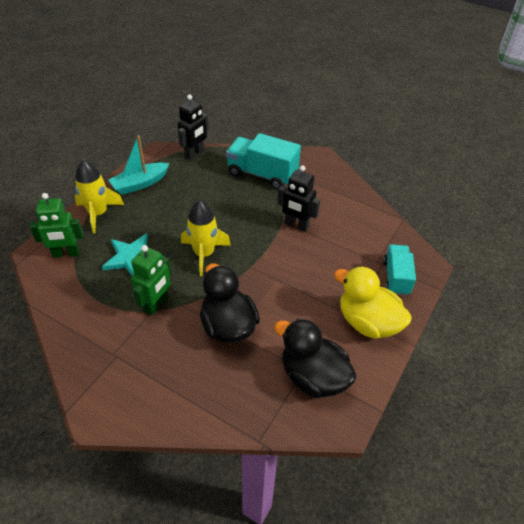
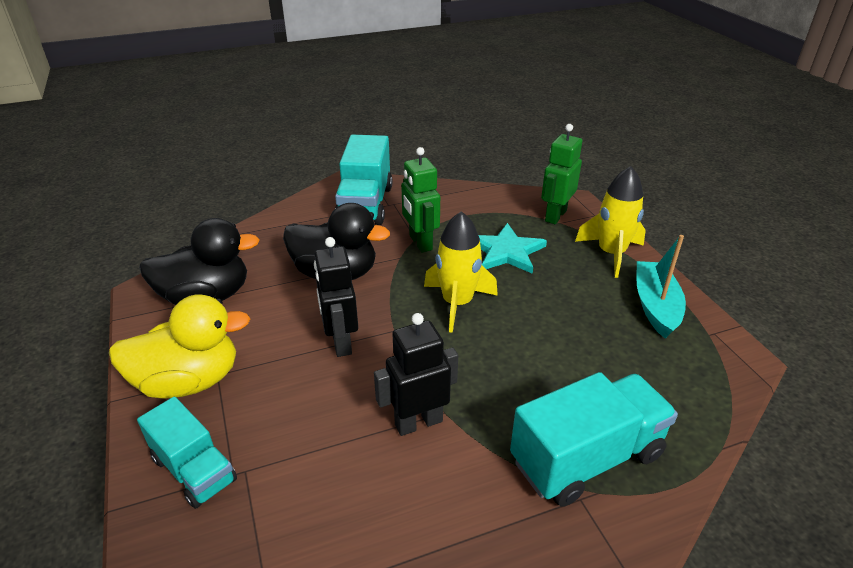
camera: 130 degrees right, 10 degrees down
(127, 371) = (365, 204): none -> turquoise truck
(194, 153) = (712, 398): black robot -> black robot (341, 342)

